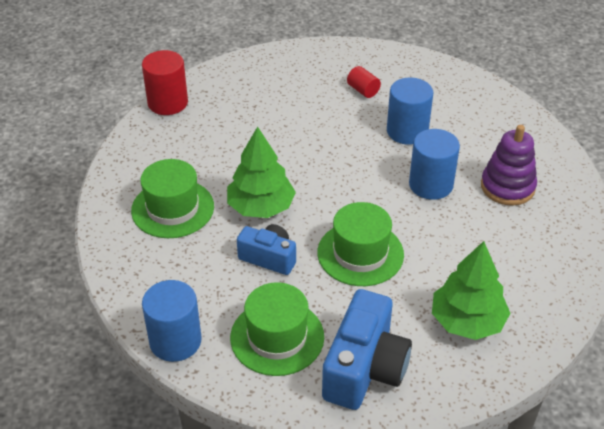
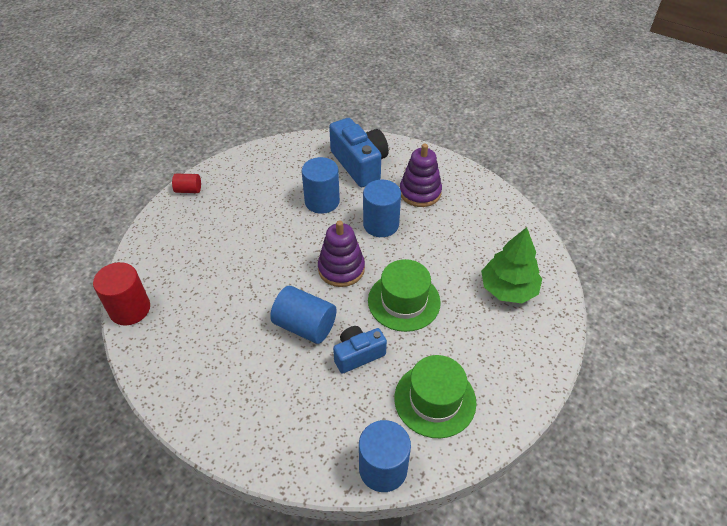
camera: 50 degrees left, 5 degrees up
(173, 208) = (247, 381): green hat -> none
(261, 207) = (305, 326): green tree -> blue cylinder
(347, 191) = (341, 269): none -> purple stacking toy
(363, 90) = (258, 195): red cylinder -> red cylinder (188, 190)
(365, 368) = (503, 368): blue camera -> blue camera (360, 164)

